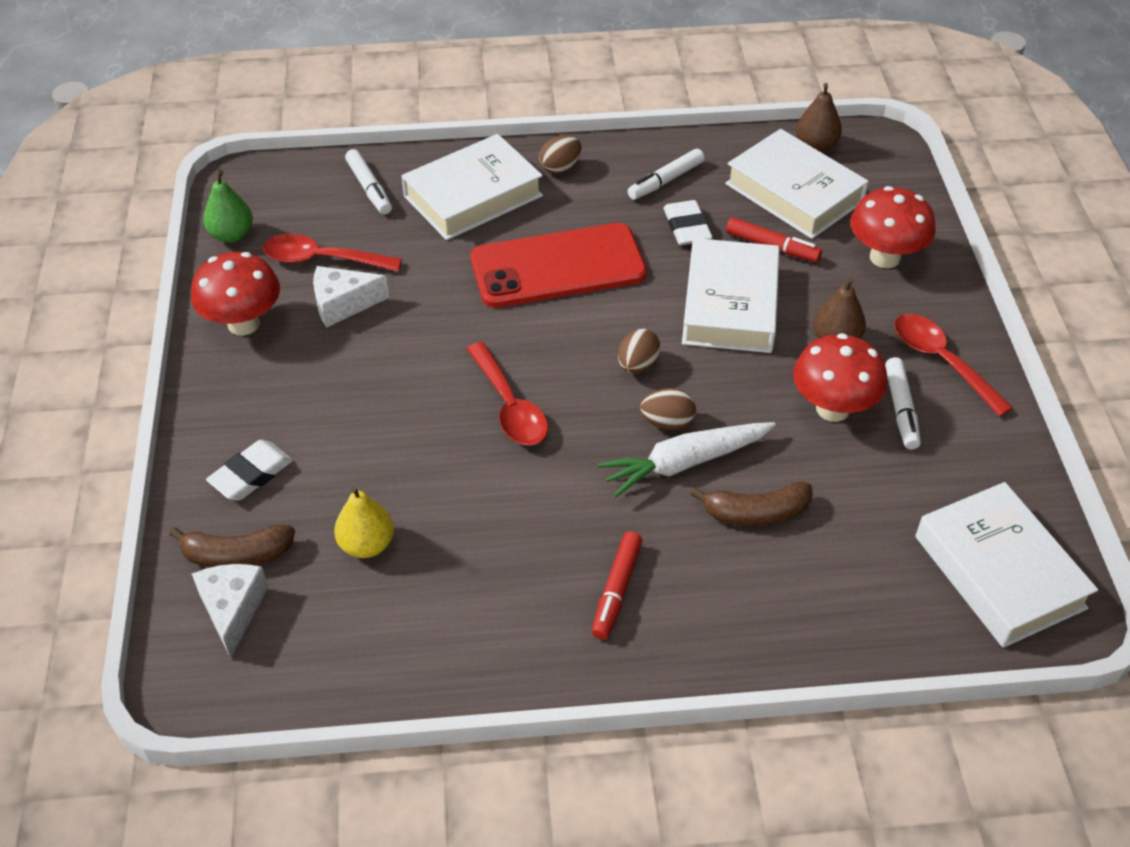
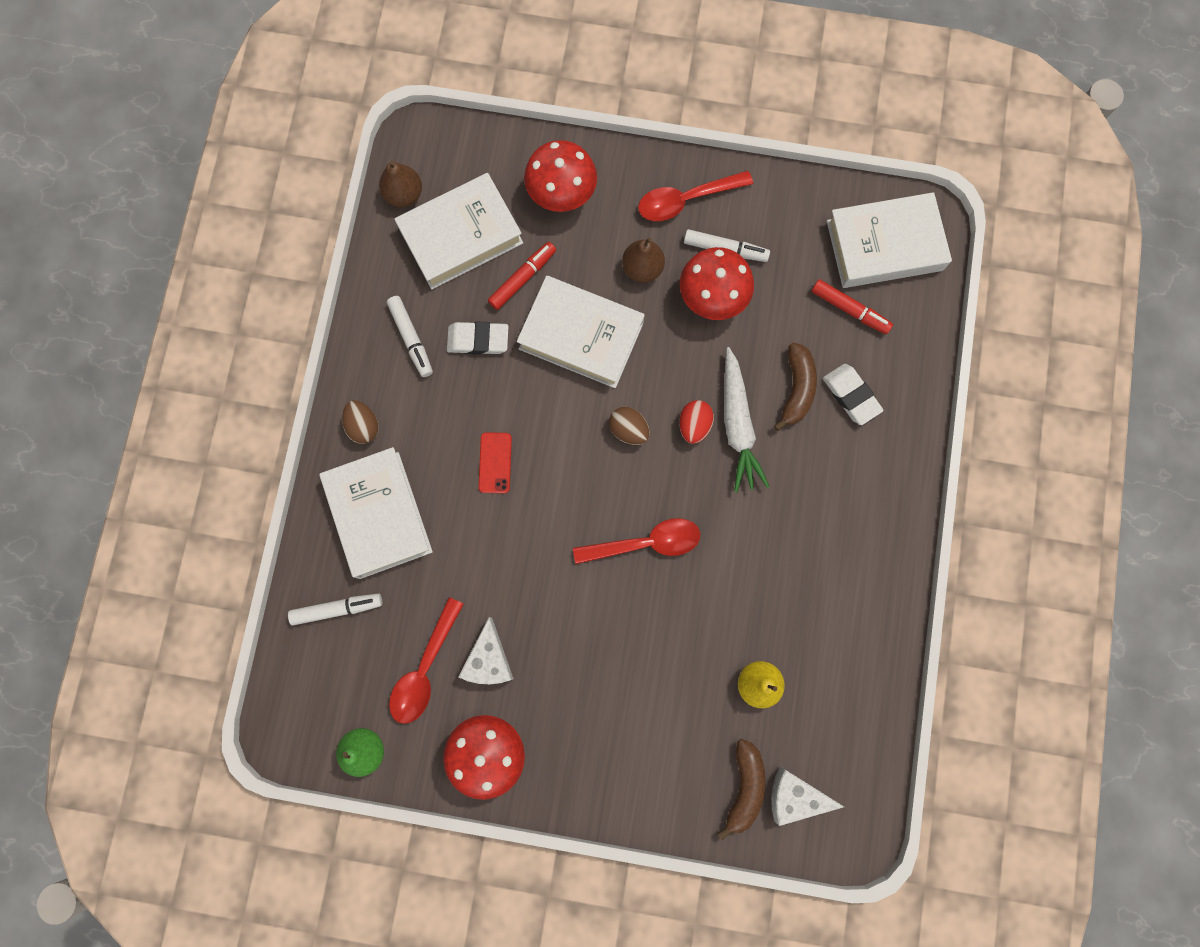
camera: 75 degrees left, 30 degrees up
(251, 474) = (665, 766): white eraser -> white eraser (851, 395)
(558, 266) = (495, 463): red phone -> red phone, size x0.41
(616, 590) = (841, 509): red marker -> red marker (849, 309)
(667, 422) = (694, 425): brown egg -> red egg

